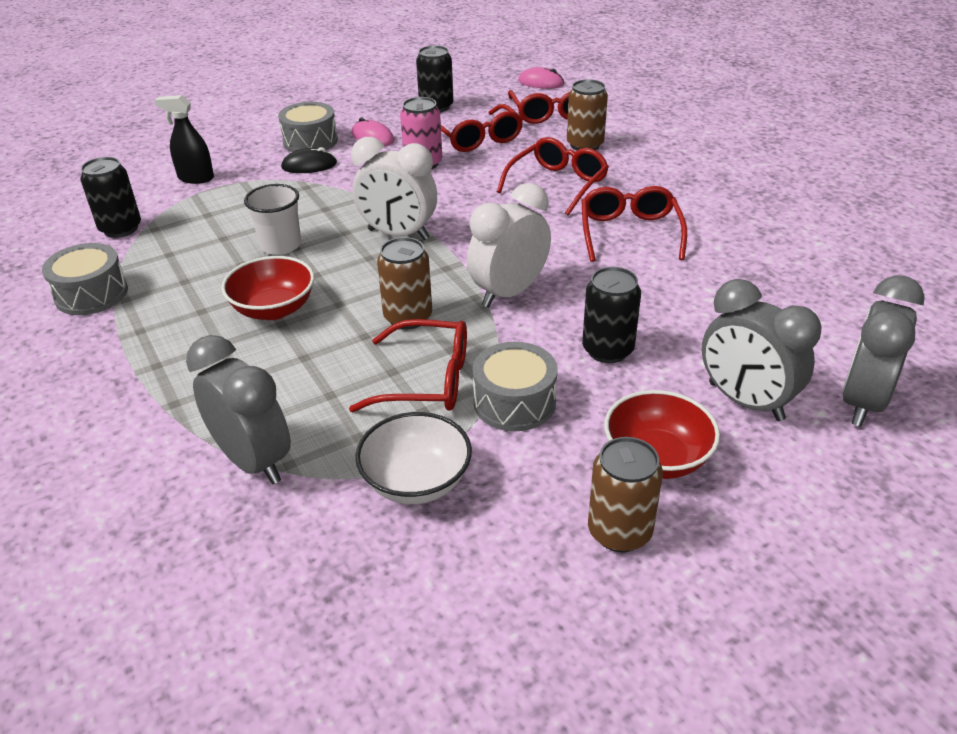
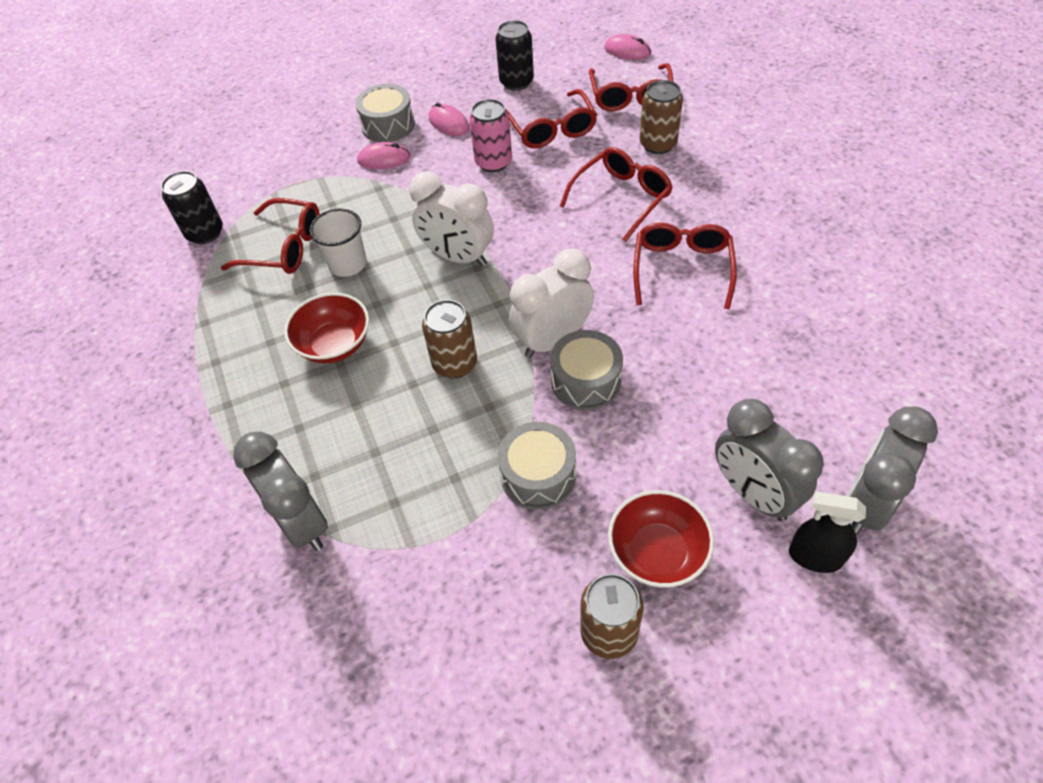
camera: 10 degrees right, 15 degrees up
(91, 294) = (176, 314): grey drum -> grey drum (586, 381)
(196, 178) = (277, 170): black spray bottle -> black spray bottle (815, 556)
(309, 165) = (384, 159): black mouse -> pink mouse
(416, 482) = (439, 559): white bowl -> none
(427, 380) = (462, 442): red glasses -> red glasses (285, 247)
(607, 350) = (634, 419): black can -> none

